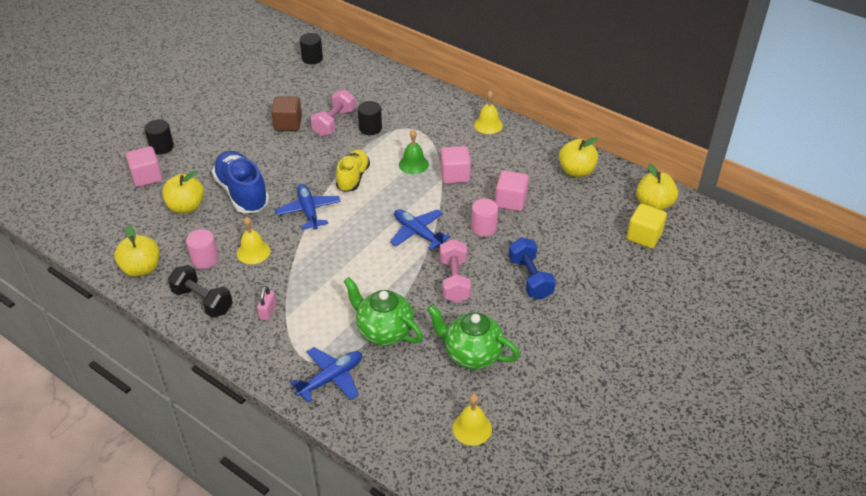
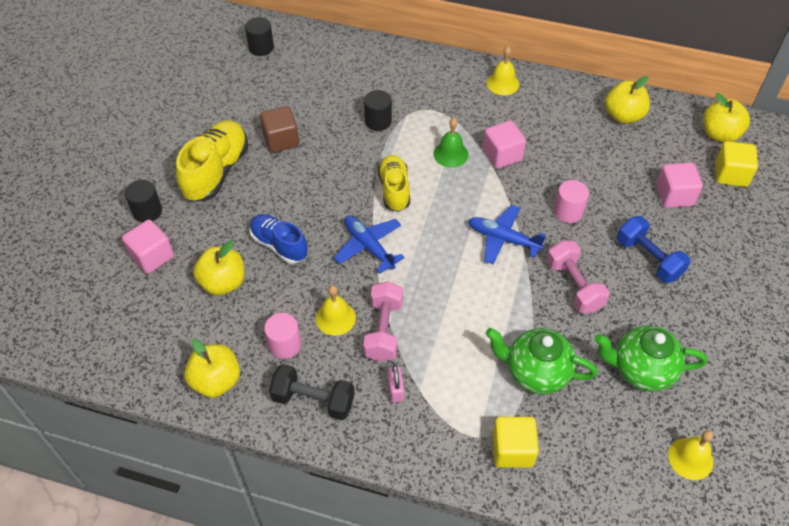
camera: 20 degrees left, 10 degrees up
(227, 133) = (216, 171): none -> yellow shoe
(242, 193) = (279, 245): blue shoe -> blue shoe, size x0.66
(331, 378) = (512, 450): blue plane -> yellow cube
(334, 122) = (333, 124): pink dumbbell -> pink dumbbell (383, 330)
(511, 201) = (577, 171): pink cube -> pink cube (674, 195)

